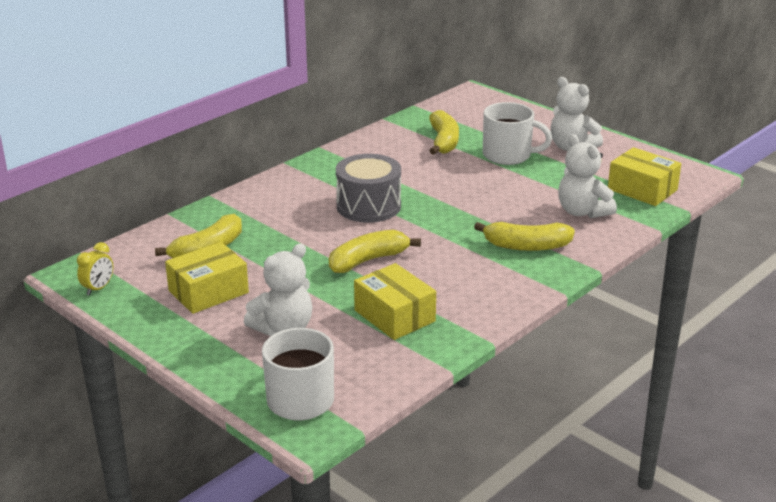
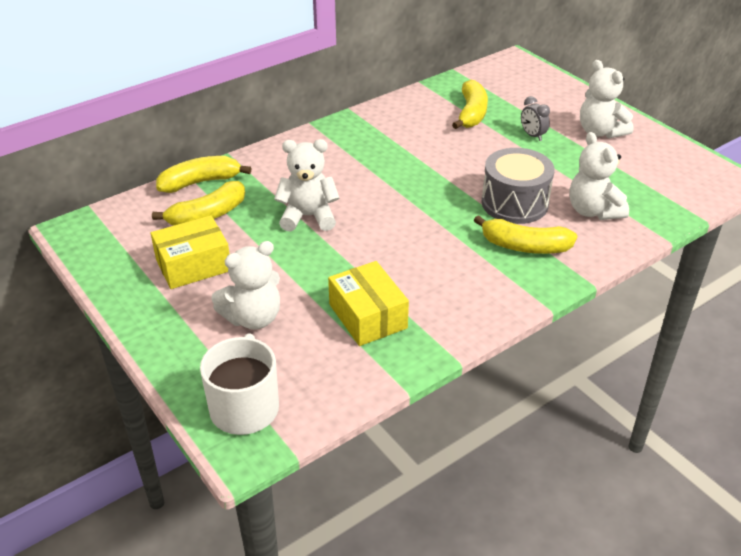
camera: 10 degrees right, 10 degrees up
(98, 288) = (91, 249): yellow clock -> none
(310, 241) = (308, 217): none -> white teddy bear
(368, 206) = (377, 181): grey drum -> grey drum (514, 203)
(368, 260) = (359, 246): yellow banana -> yellow banana (200, 182)
(508, 155) = (532, 135): white mug -> grey clock
(642, 189) = (663, 190): yellow box -> none

